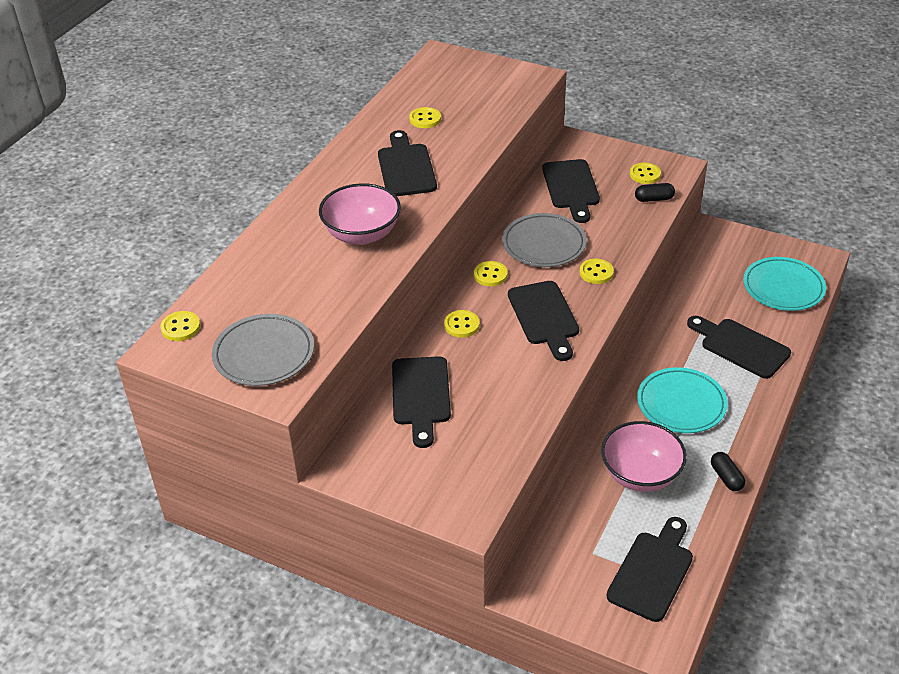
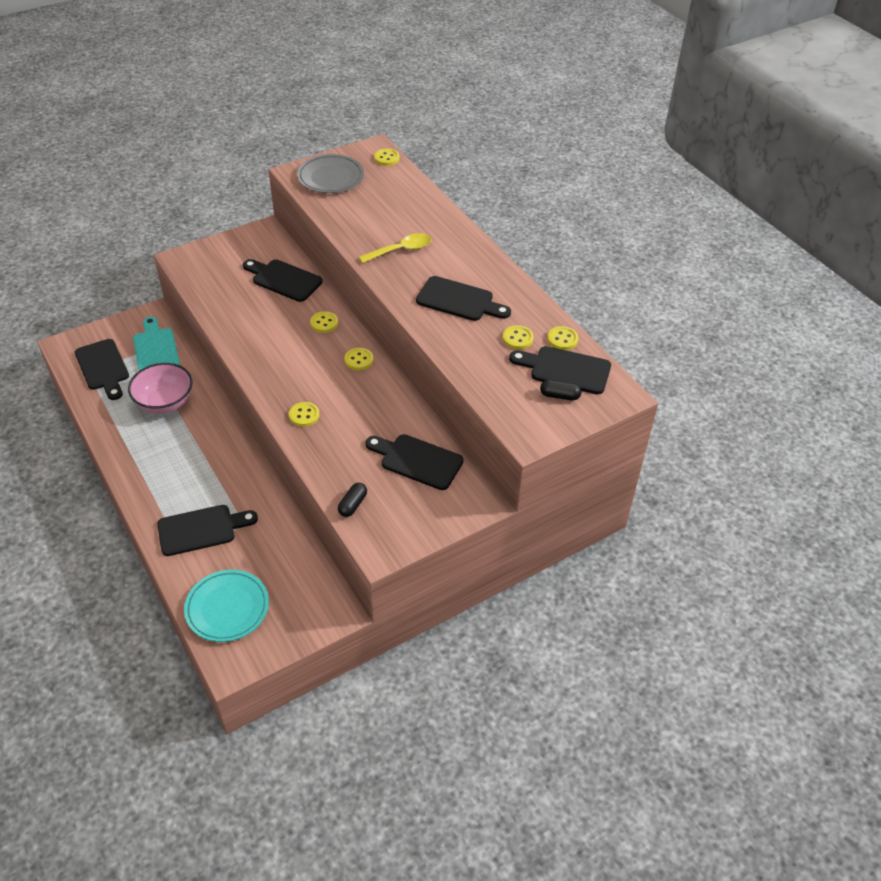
camera: 120 degrees right, 5 degrees up
(362, 234) = (401, 250): pink bowl -> yellow spoon
(544, 244) = (363, 405): grey plate -> none
(544, 317) = (289, 364): black cutting board -> black cutting board (565, 370)
(578, 541) = (156, 350): none -> turquoise cutting board
(645, 174) = (390, 521): yellow button -> yellow button (562, 339)
(681, 404) = (192, 458): turquoise plate -> none
(726, 477) = (116, 440): black capsule -> black capsule (559, 396)

